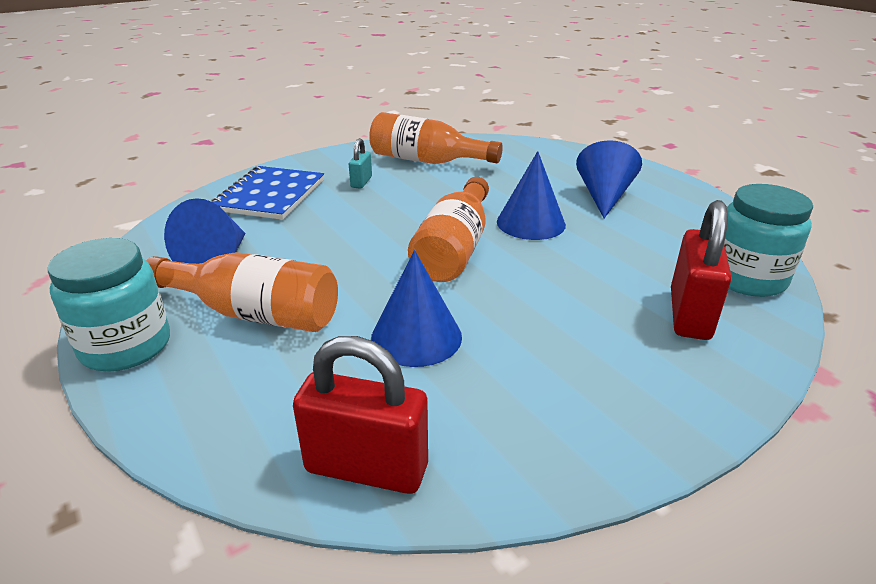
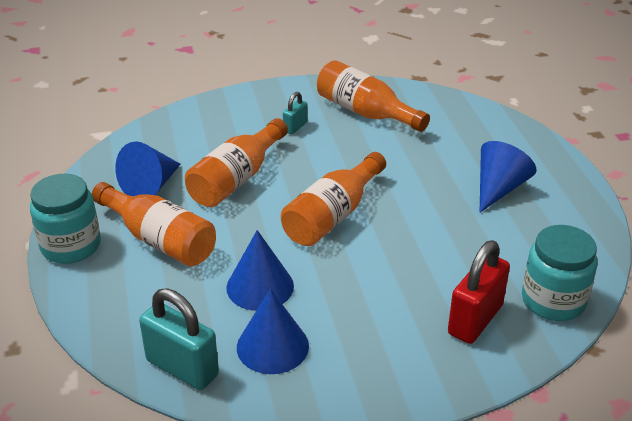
camera: 20 degrees right, 5 degrees up
(270, 195) = (214, 127): blue notebook -> none
(322, 235) = (236, 179): none -> orange bottle
(366, 468) = (182, 367): red padlock -> turquoise padlock
(531, 223) = (412, 203): blue cone -> blue cone (272, 346)

